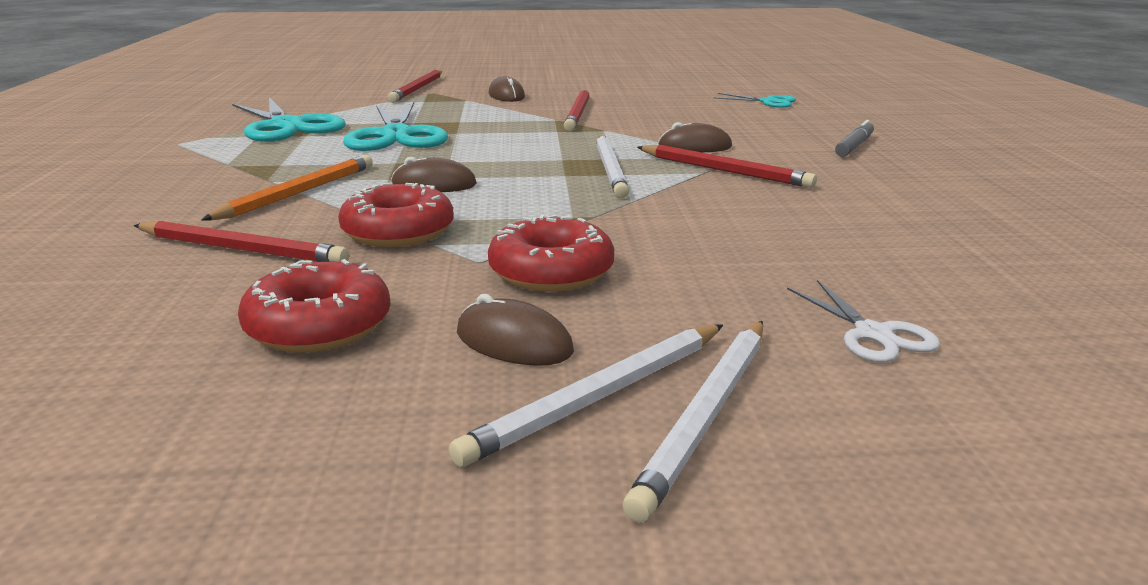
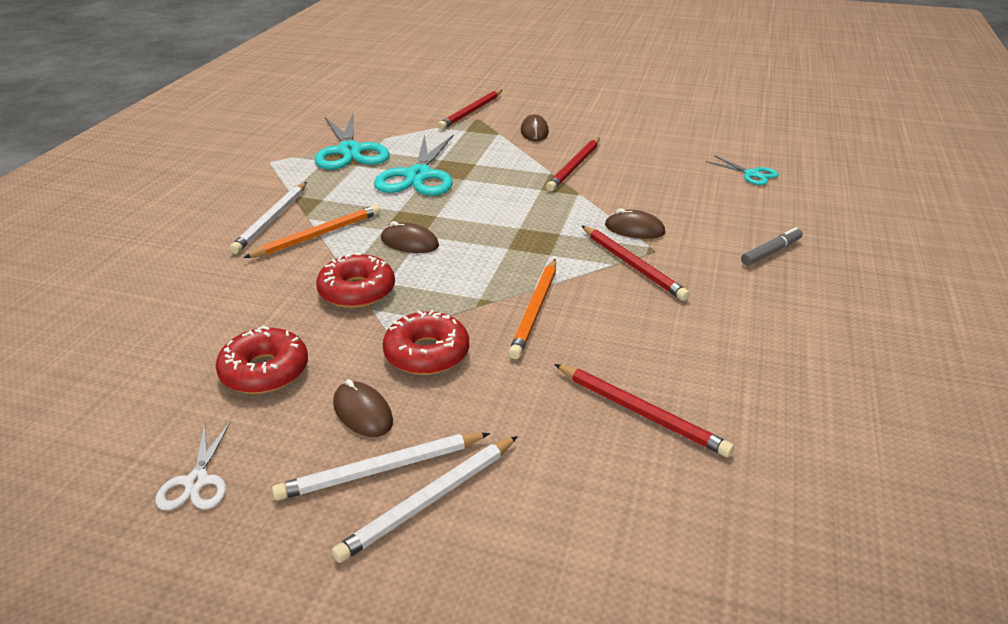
camera: 20 degrees right, 10 degrees up
(241, 249) = (256, 289): red pencil -> red pencil (640, 412)
(610, 169) = (546, 247): white pencil -> white pencil (271, 220)
(652, 217) = (535, 310): none -> orange pencil
(873, 334) = (588, 463): white scissors -> white scissors (197, 482)

